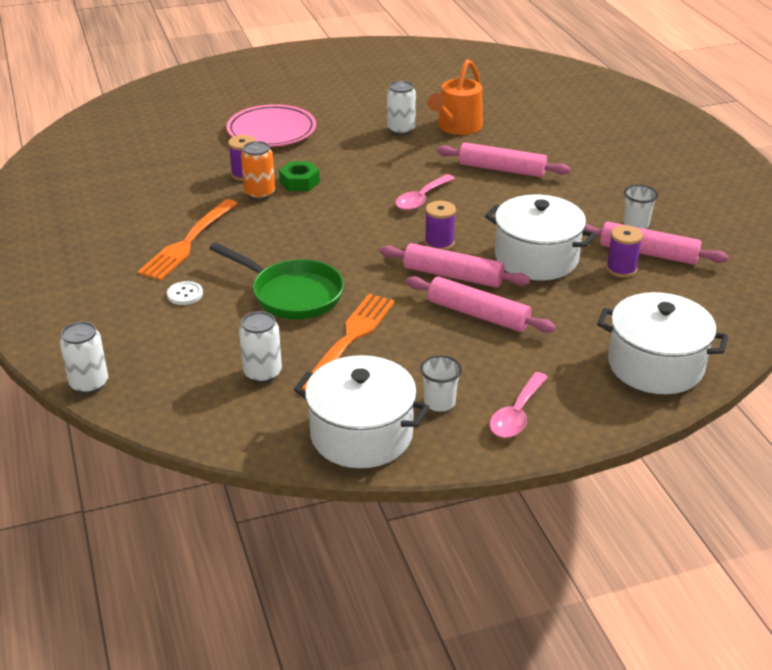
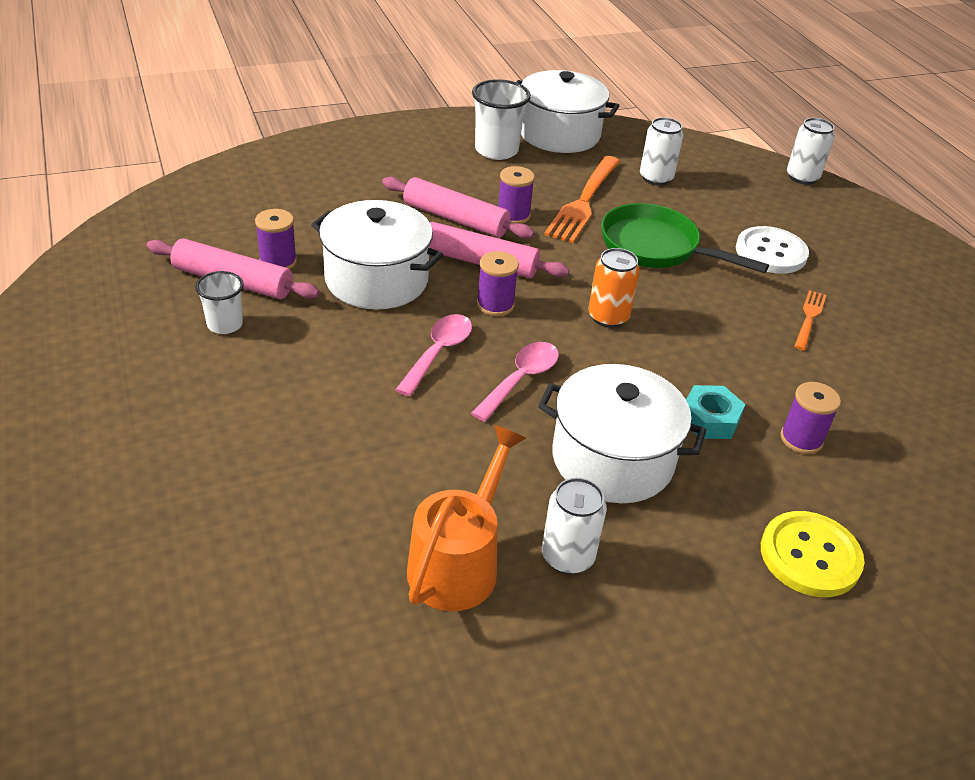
camera: 175 degrees right, 5 degrees up
(185, 294) = (771, 252): white button -> white button, size x1.84
(188, 242) = (809, 318): orange fork -> orange fork, size x0.54
(259, 193) = (759, 397): orange can -> orange can (608, 317)
(271, 131) = (810, 556): pink plate -> yellow button
(299, 182) = (709, 419): green nut -> turquoise nut
(422, 320) = (513, 215): none -> purple spool
(439, 402) = (496, 150): white cup -> white cup, size x1.62
(502, 169) = (391, 439): pink rolling pin -> none
(517, 414) = (431, 140): pink spoon -> pink spoon (438, 353)
(655, 365) = (293, 167): white pot -> white pot (612, 459)

